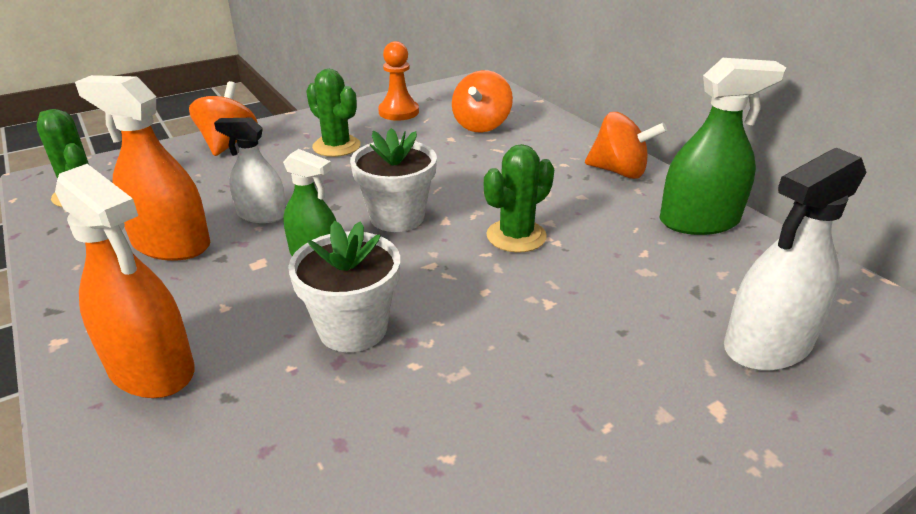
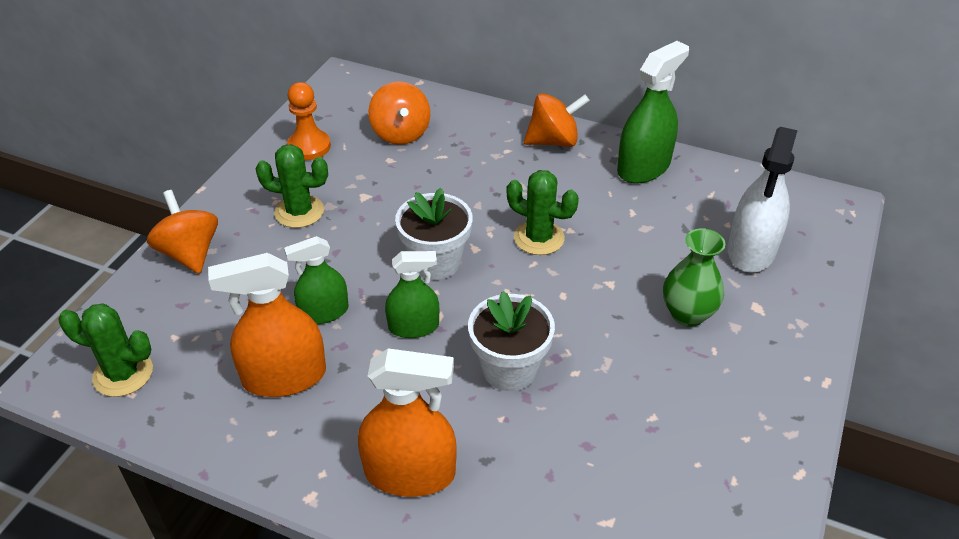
camera: 35 degrees left, 10 degrees up
(262, 215) = (324, 312): white spray bottle -> green spray bottle
(516, 236) = (539, 238): green cactus -> green cactus turned 75 degrees counterclockwise
(611, 372) = (687, 314): none -> green vase

